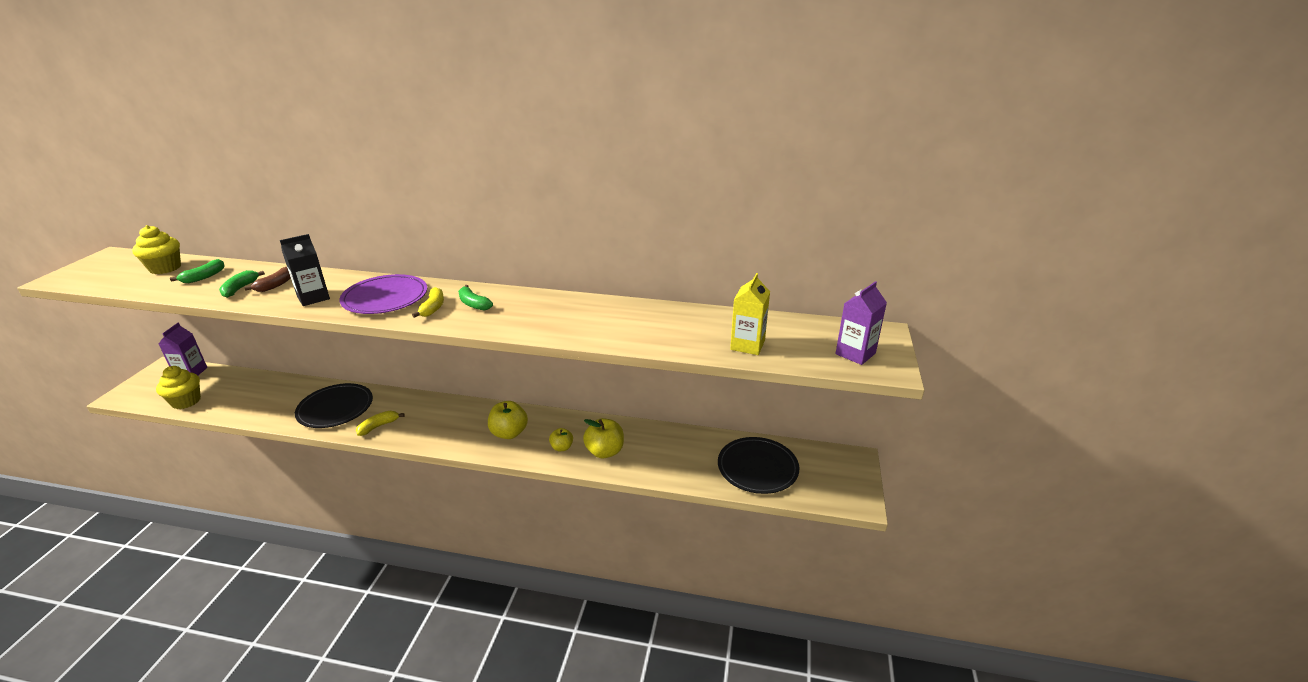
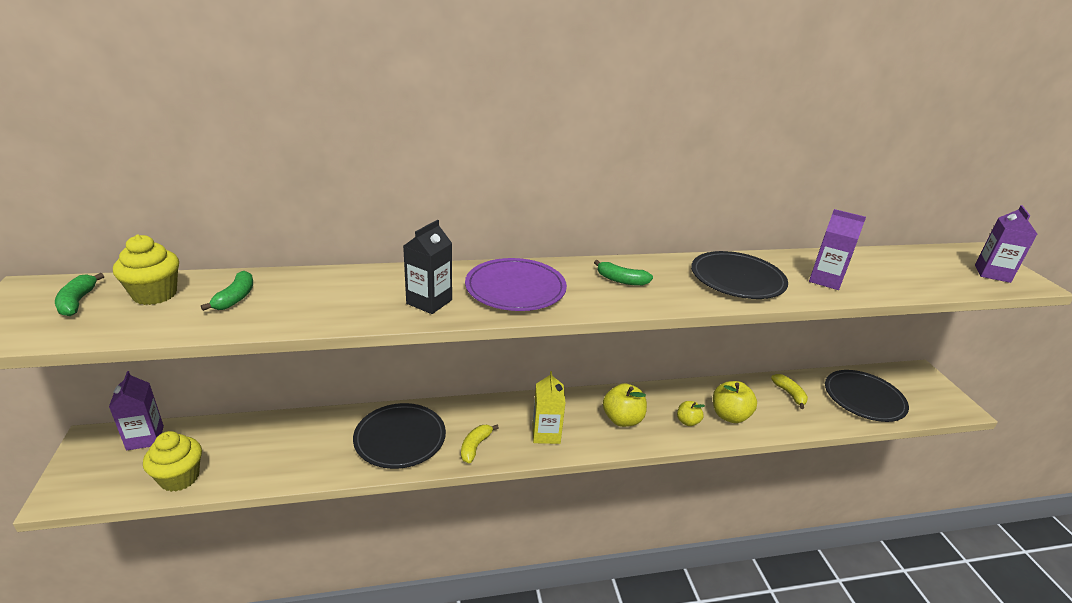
camera: 25 degrees left, 0 degrees up
(240, 288) = (313, 305): green banana -> green banana (77, 302)
(276, 285) = (355, 293): brown banana -> none
(433, 308) = (586, 291): yellow banana -> yellow banana (789, 394)
(574, 317) = (737, 279): none -> black plate
(657, 331) = (825, 280): none -> purple carton
(747, 345) = (911, 280): yellow carton -> yellow carton (546, 434)

